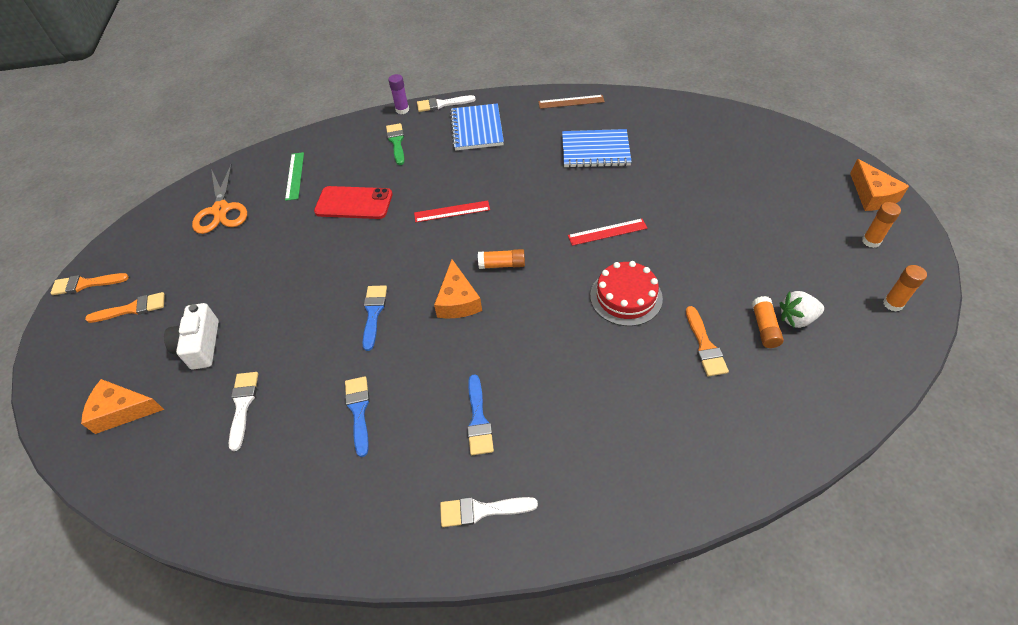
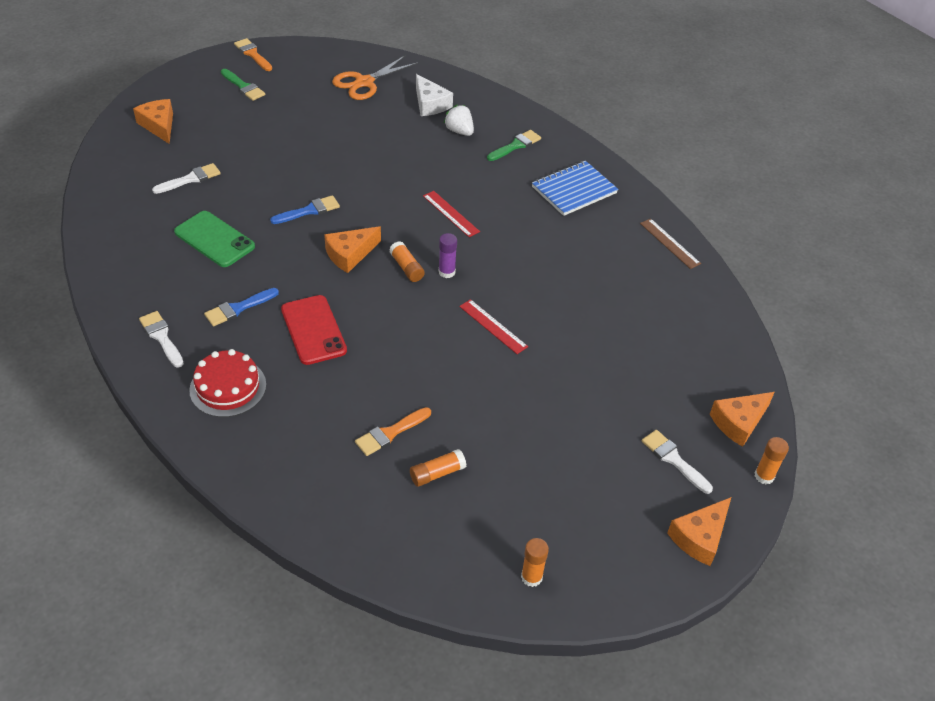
camera: 55 degrees right, 5 degrees down
(132, 309) = (243, 87): orange brush -> green brush
(200, 345) = (229, 135): white camera -> none
(295, 176) = (430, 104): green ruler -> white cheese
(354, 203) = (421, 151): red phone -> red phone (313, 330)
(358, 411) = (214, 239): blue brush -> green phone
(402, 110) = (563, 132): purple glue stick -> purple glue stick (447, 272)
(442, 104) = (592, 154): white brush -> white brush (673, 459)
(595, 150) = (605, 284): blue notebook -> none
(626, 297) = (417, 362): red cake -> red cake (228, 387)
(769, 136) = (739, 422): none -> orange cheese
(796, 319) = (463, 497): white strawberry -> white strawberry (459, 131)
(871, 241) = (618, 545): orange glue stick -> orange glue stick (764, 476)

